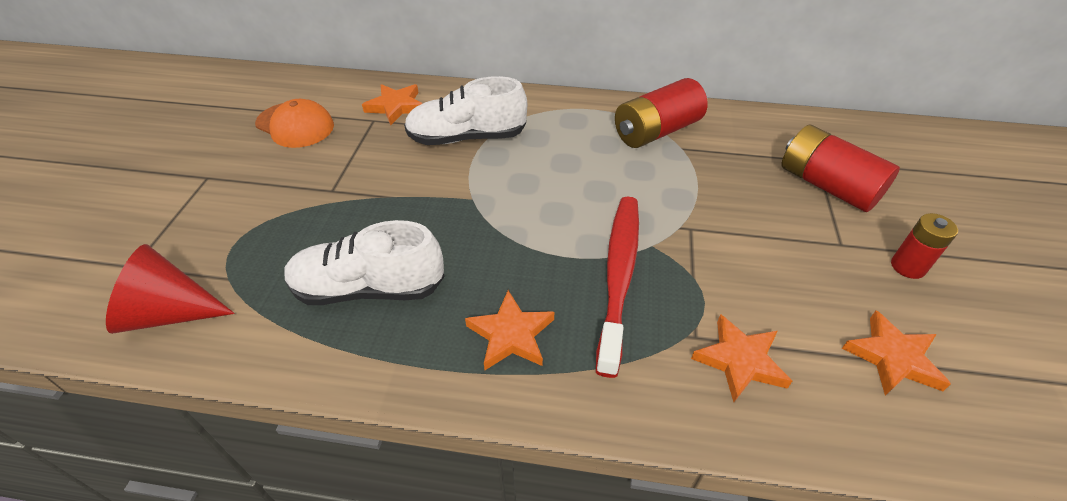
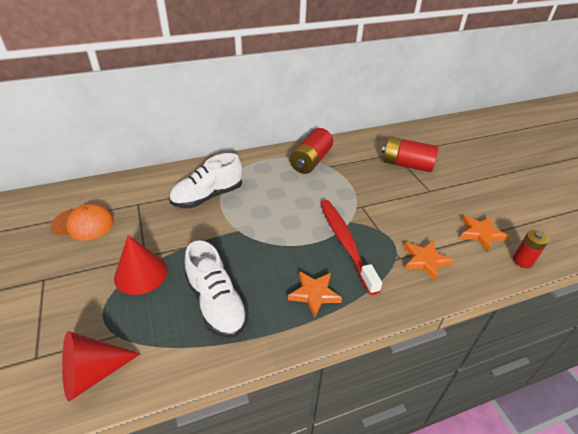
camera: 30 degrees left, 5 degrees down
(310, 211) = (141, 273): none -> red cone
(369, 288) = (216, 303): white shoe -> white shoe turned 90 degrees counterclockwise
(396, 106) = (146, 191): orange star -> none
(908, 266) = (461, 191): red battery -> red battery (522, 261)

